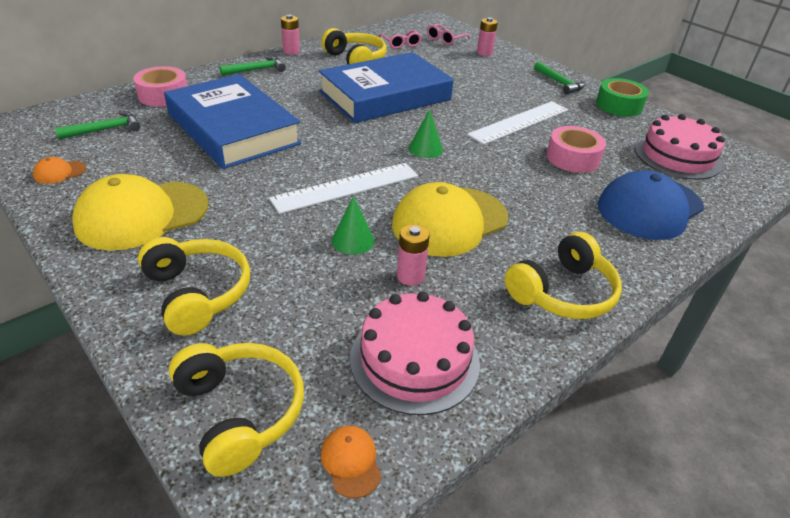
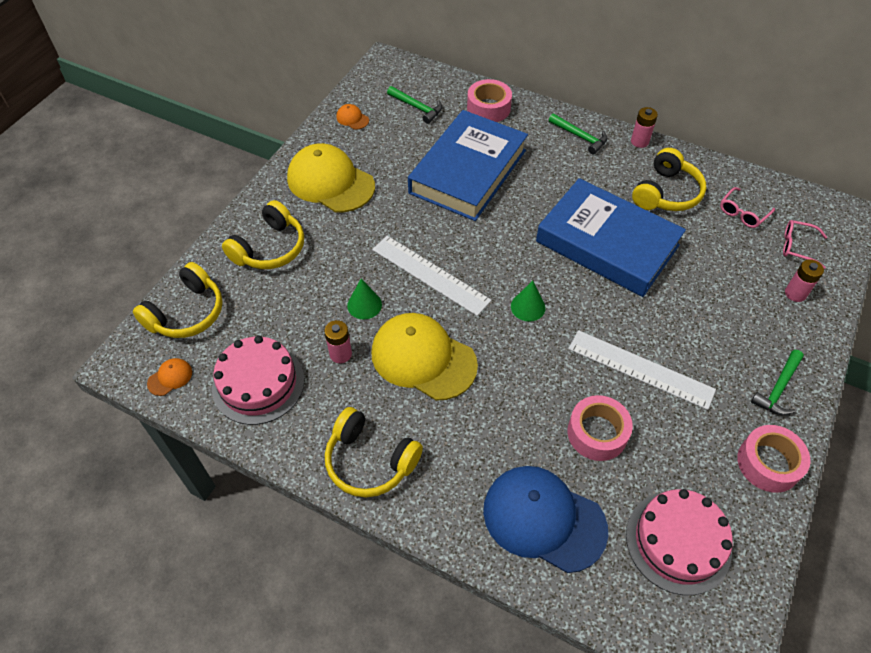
camera: 70 degrees right, 15 degrees up
(619, 105) = (768, 463): green tape -> pink tape

